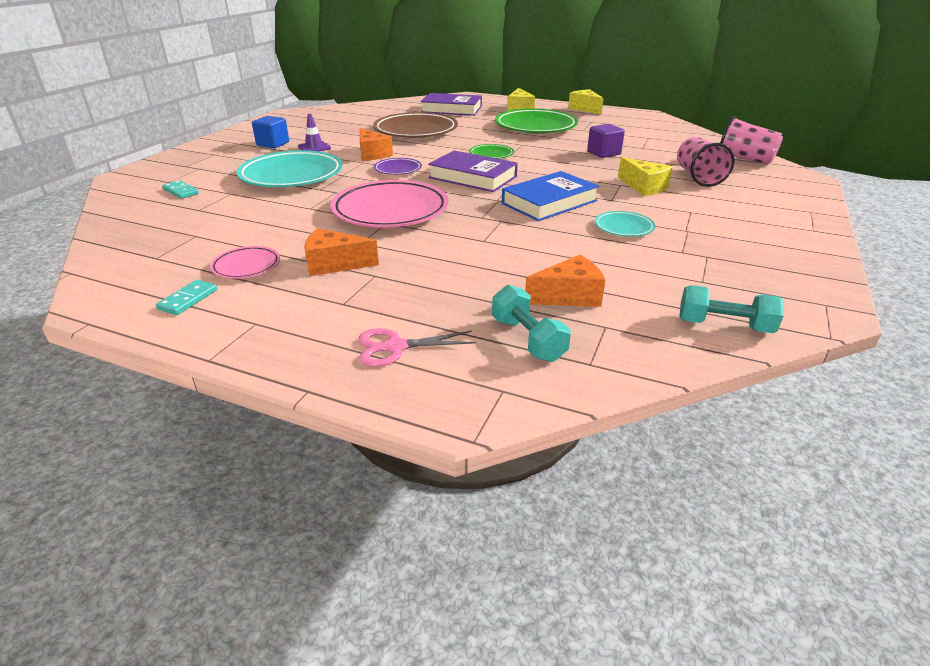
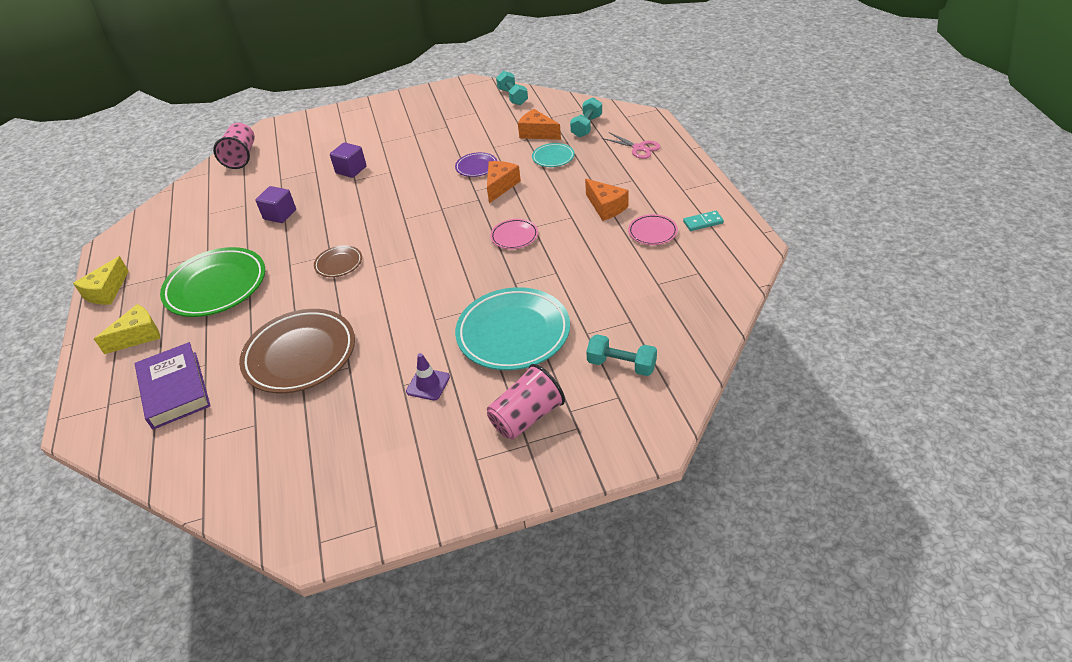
camera: 125 degrees left, 10 degrees up
(181, 191) = (621, 365): turquoise domino -> turquoise dumbbell
(273, 144) = (449, 427): blue cube -> none
(372, 154) = (407, 330): orange cheese -> orange cheese (500, 186)
(390, 211) = (514, 236): pink plate -> pink plate, size x0.48
(398, 169) = (431, 287): purple plate -> purple plate (476, 167)
(472, 177) = (408, 242): purple book -> none
(491, 154) = (339, 264): green plate -> brown plate
(549, 202) = (422, 189): blue book -> none
(623, 227) = (434, 151): turquoise plate -> turquoise plate (553, 157)
(644, 187) = (351, 170): yellow cheese -> purple cube
(698, 177) = (306, 160): pink cup -> pink cup (526, 417)

